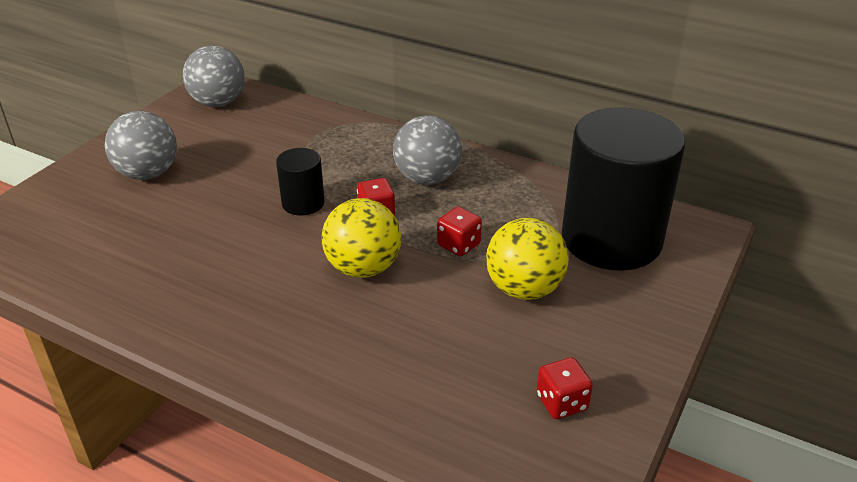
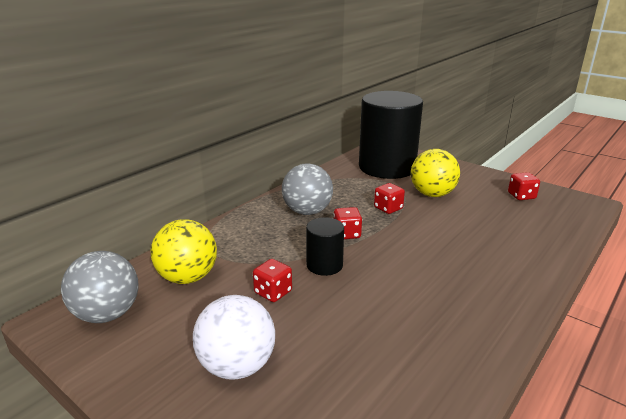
camera: 80 degrees left, 10 degrees down
(148, 174) = (237, 366): grey ball -> white ball
(250, 177) = (273, 292): none -> red dice
(363, 268) = (412, 243): yellow ball -> yellow ball (187, 277)

